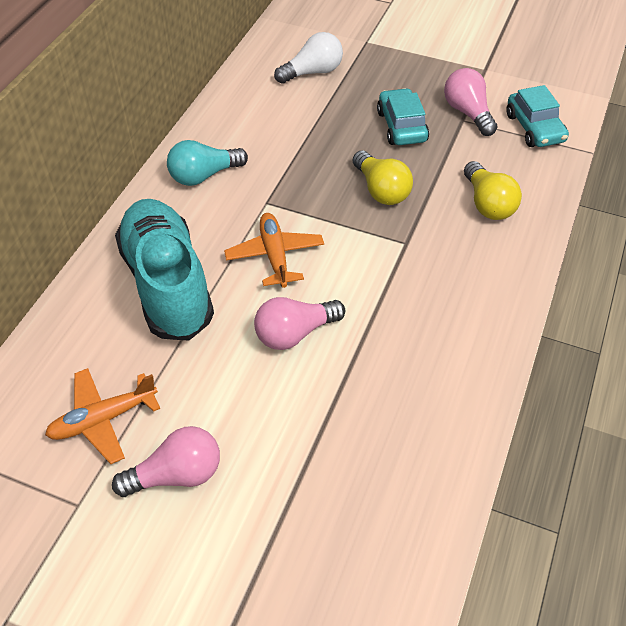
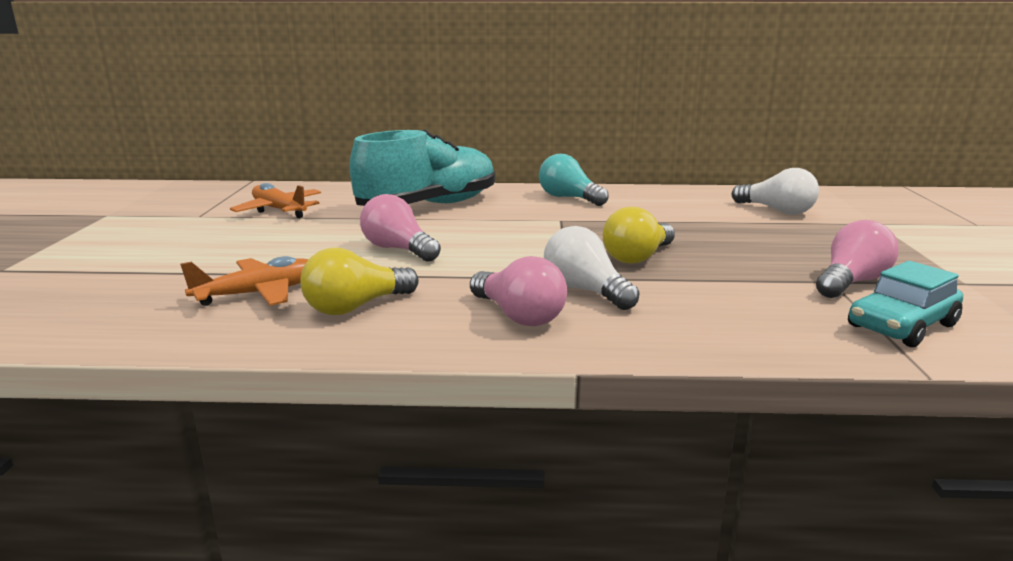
camera: 70 degrees right, 30 degrees down
(177, 474) = (226, 235): pink light bulb -> pink light bulb (518, 316)
(275, 256) = (493, 231): orange plane -> orange plane (259, 293)
(401, 126) = (760, 254): turquoise car -> none
(435, 242) = (585, 291): none -> white light bulb
(488, 204) = (690, 311): yellow light bulb -> yellow light bulb (356, 307)

